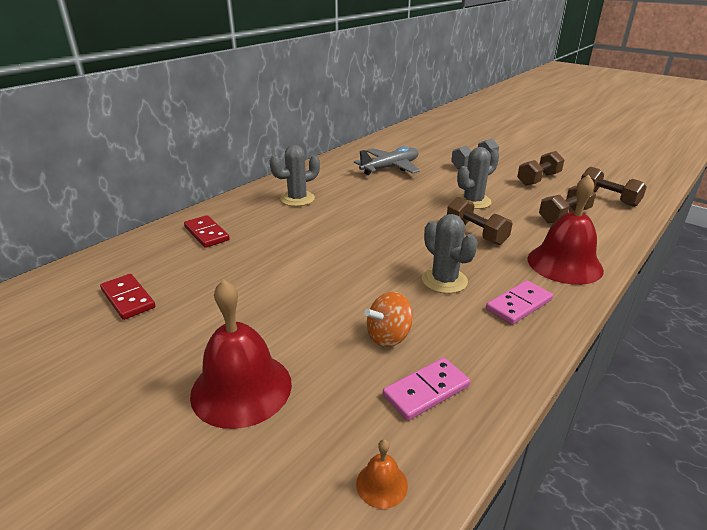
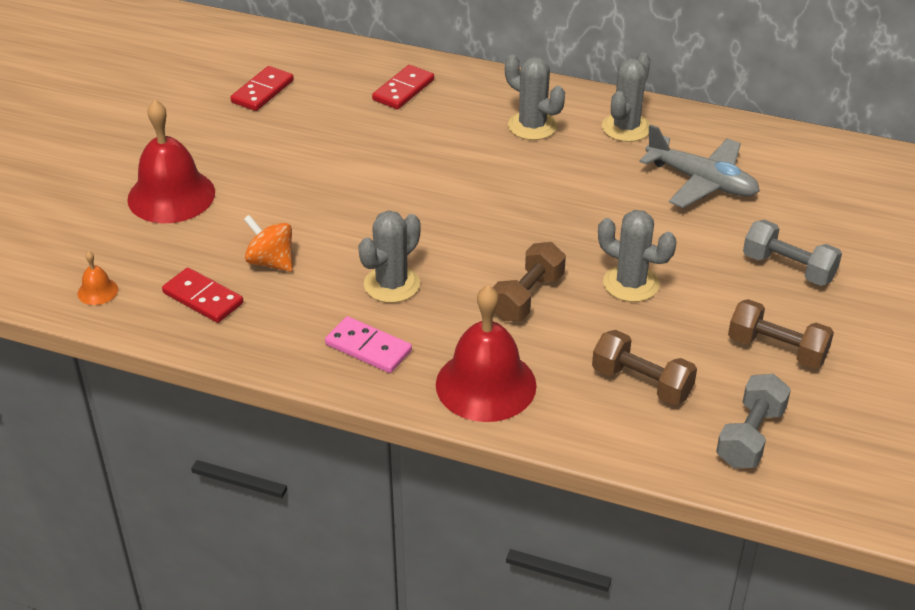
camera: 70 degrees right, 10 degrees up
(324, 175) = (626, 128): none -> grey cactus
(426, 391) = (203, 298): pink domino -> red domino
(608, 198) = (750, 436): brown dumbbell -> grey dumbbell

